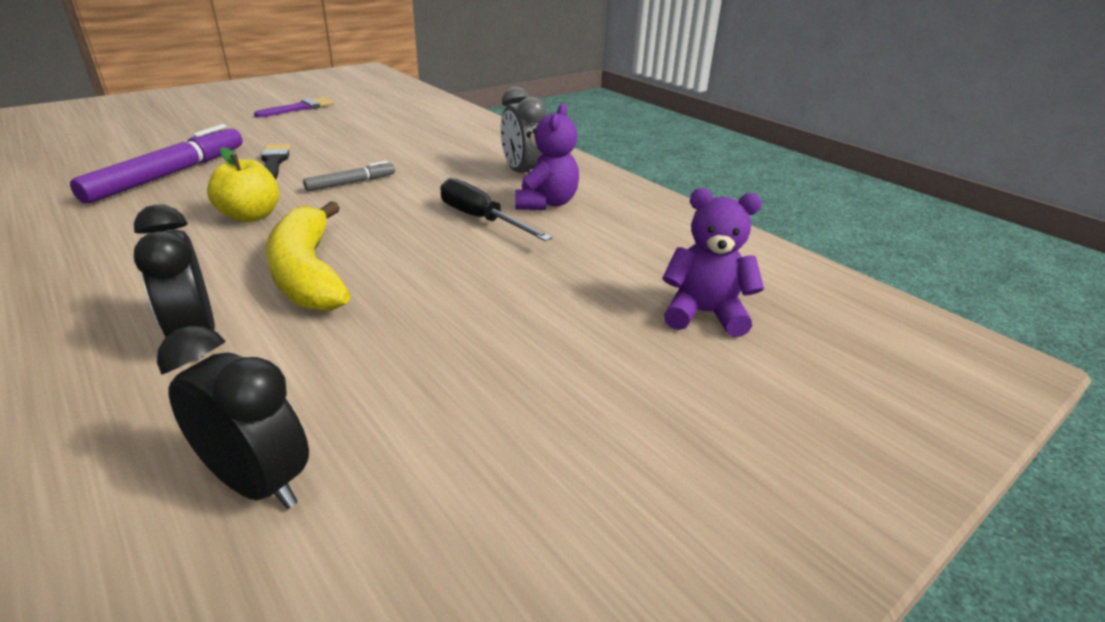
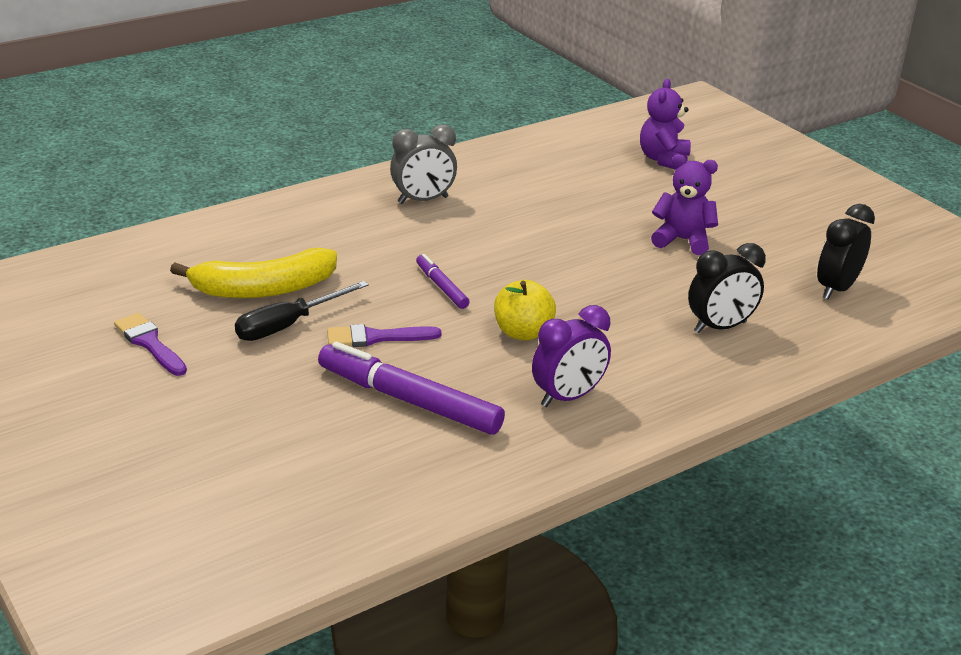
camera: 85 degrees left, 0 degrees up
(116, 236) = (568, 397): none -> purple clock
(273, 162) = (376, 337): black brush -> purple brush
(308, 273) = (627, 294): yellow banana -> yellow banana (263, 289)
(351, 183) = (441, 287): grey marker -> purple marker
(481, 219) = (528, 223): black screwdriver -> black screwdriver (288, 325)
(546, 203) = (495, 194): purple teddy bear -> purple teddy bear (682, 240)

